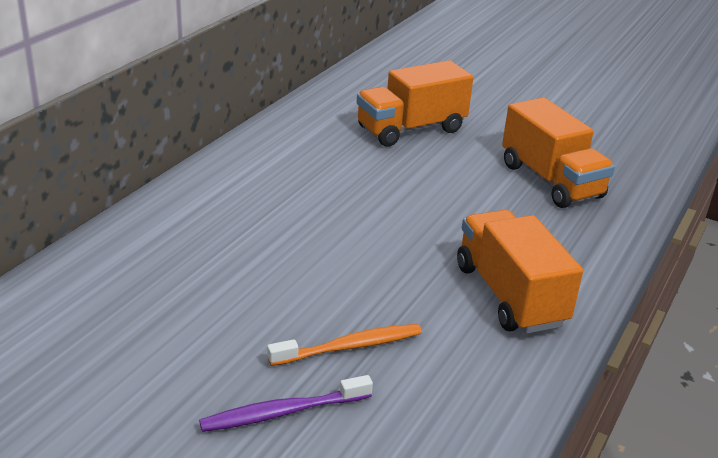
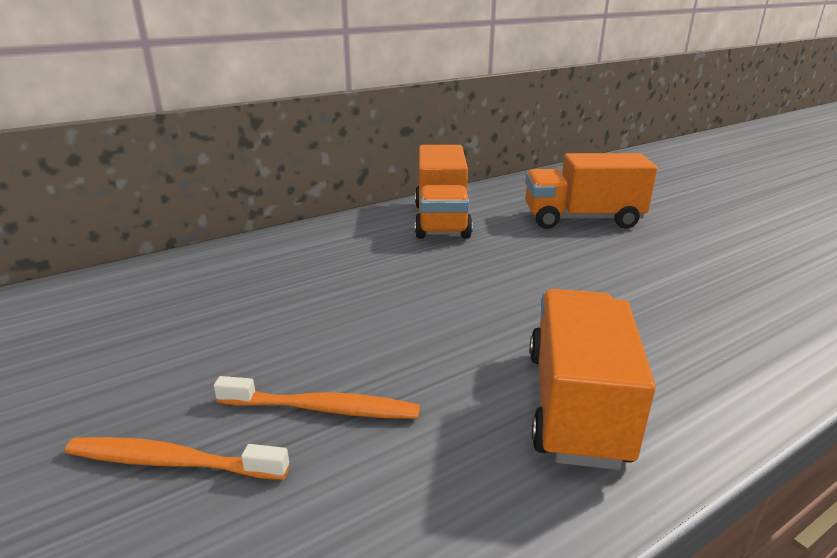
camera: 30 degrees right, 5 degrees down
(283, 412) = (172, 462): purple toothbrush -> orange toothbrush
(550, 181) = (721, 291): orange truck -> orange truck (441, 220)

